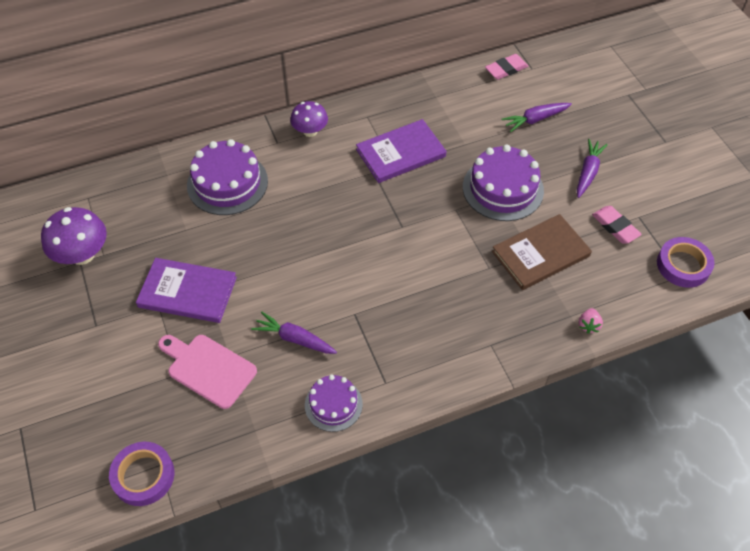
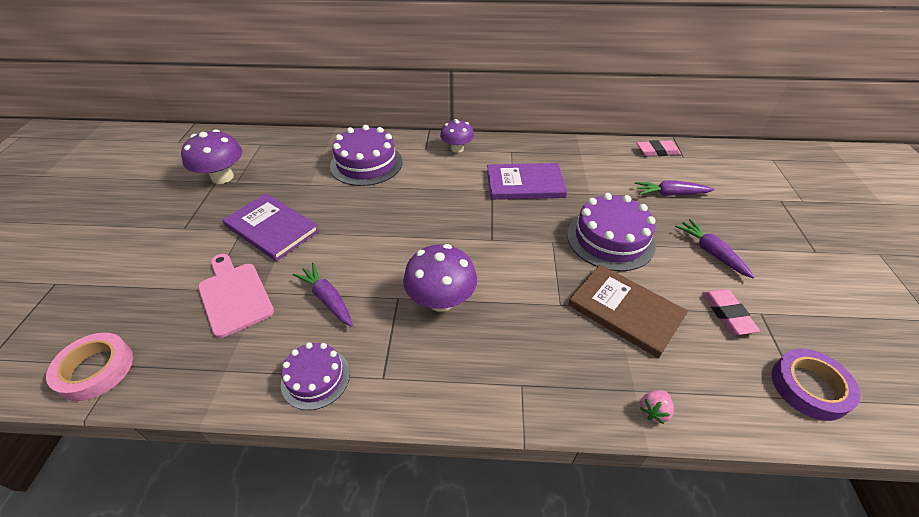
camera: 25 degrees right, 10 degrees down
(143, 476) = (96, 369): purple tape -> pink tape
(392, 301) = (441, 300): none -> purple mushroom
(540, 254) = (625, 311): brown book -> brown book turned 45 degrees clockwise
(588, 172) = (711, 253): purple carrot -> purple carrot turned 75 degrees counterclockwise

